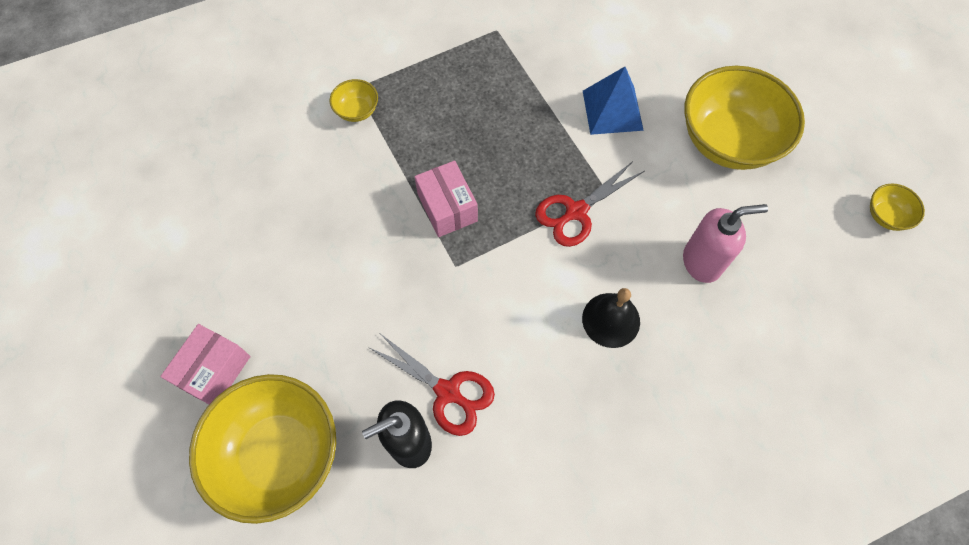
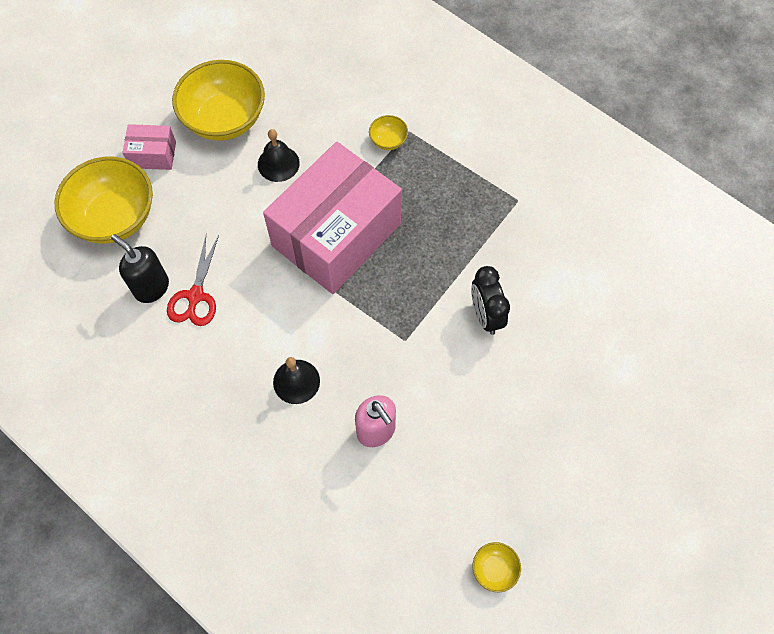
camera: 65 degrees right, 0 degrees up
(318, 231) = (278, 163): none -> black bell
(447, 207) = (336, 235): pink box -> pink box, size x2.38
(576, 211) = (376, 323): red scissors -> none
(612, 110) = (486, 315): blue pyramid -> black clock
(728, 141) = (503, 415): yellow bowl -> yellow bowl (225, 119)

